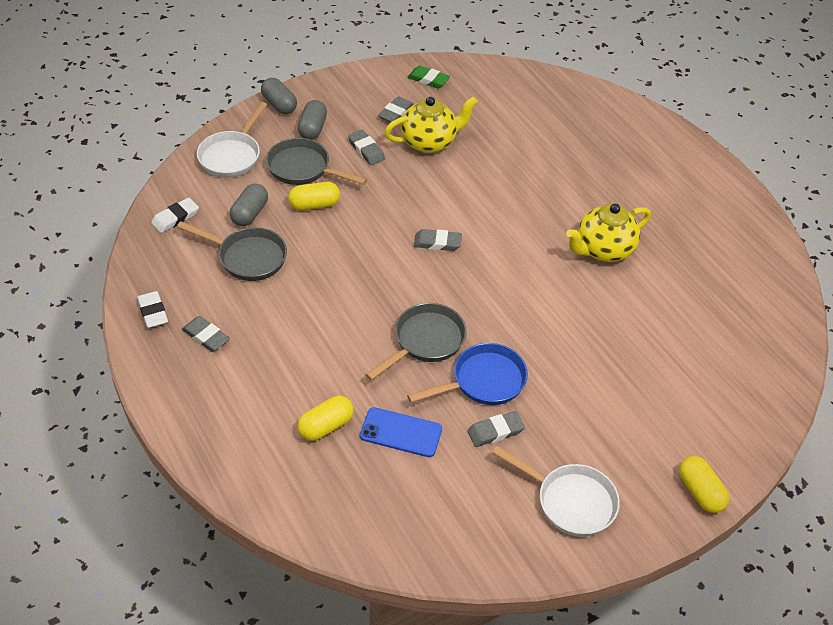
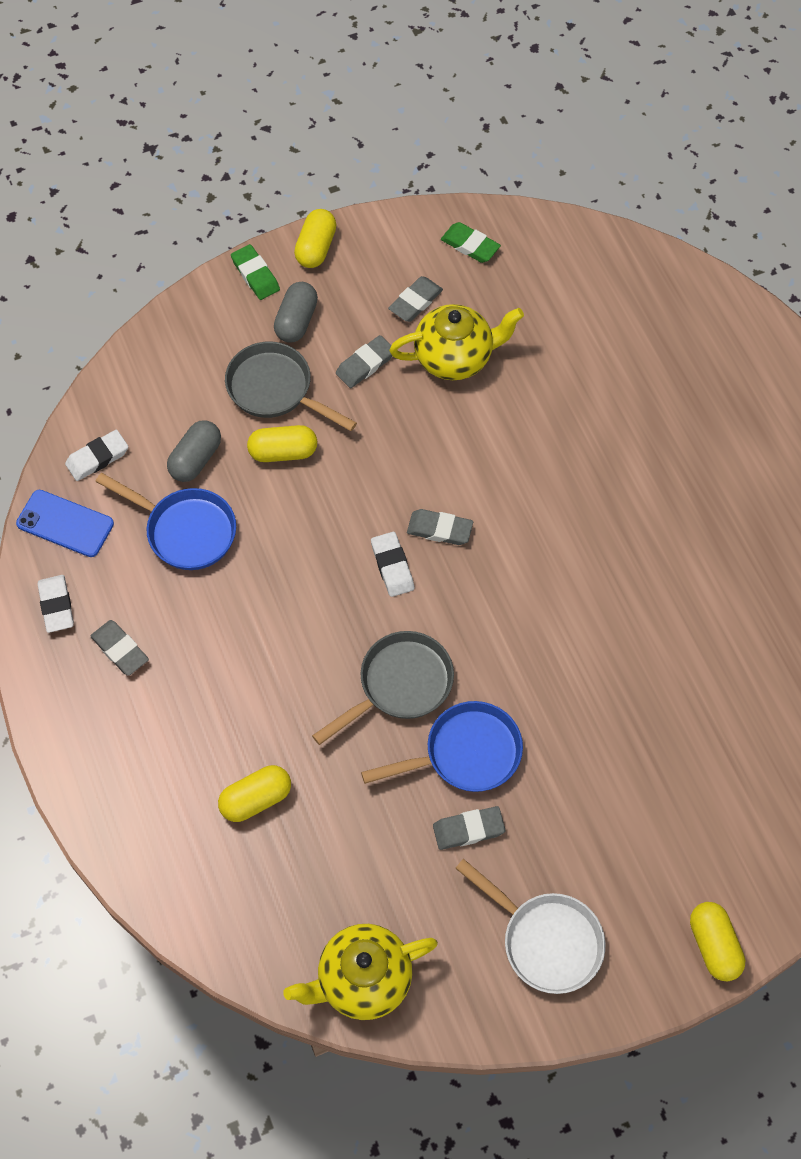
camera: 10 degrees right, 15 degrees up
(232, 156) = (182, 359): white pan -> none
(247, 257) = (185, 530): grey pan -> blue pan
(279, 104) = (255, 275): grey capsule -> green eraser
(320, 87) = (316, 248): none -> yellow capsule
(366, 150) = (365, 364): grey eraser -> grey eraser turned 75 degrees clockwise
(401, 432) = (348, 818): blue phone -> blue phone (65, 524)
(406, 268) = (392, 566): none -> white eraser
(603, 250) = (663, 561): yellow teapot -> yellow teapot (362, 980)

